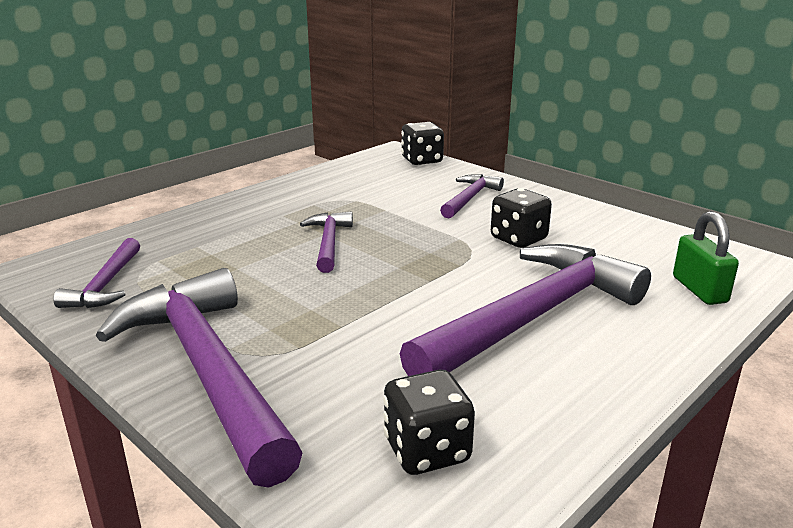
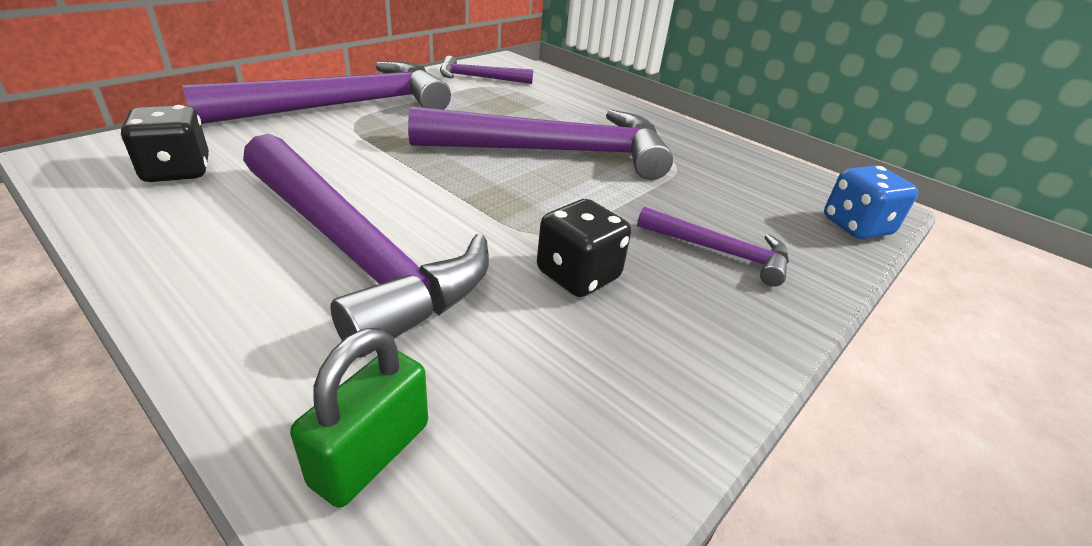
camera: 85 degrees right, 10 degrees up
(328, 243) = (555, 152): purple hammer -> purple hammer, size x2.08
(422, 160) = (856, 226): black dice -> blue dice
(699, 290) = (371, 453): green padlock -> green padlock turned 45 degrees counterclockwise

